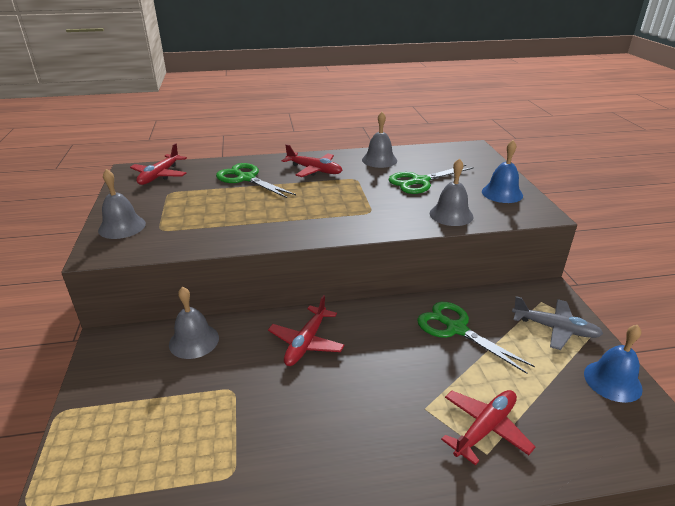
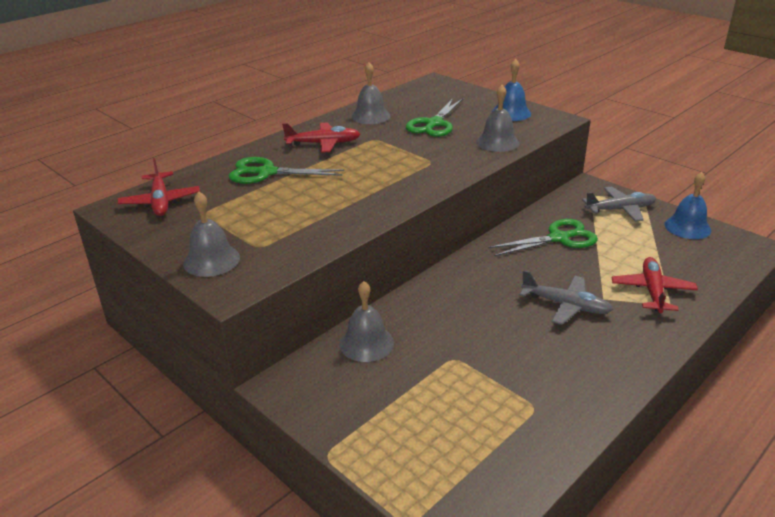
camera: 35 degrees left, 0 degrees up
(306, 342) = (464, 298): red plane -> none
(380, 395) = (565, 305): none -> grey plane
(456, 329) = (559, 238): green scissors -> green scissors turned 150 degrees clockwise

